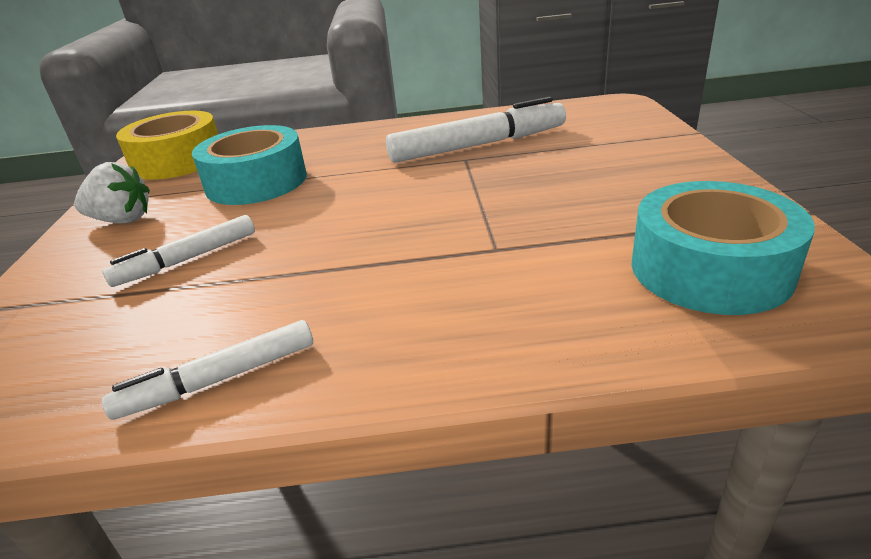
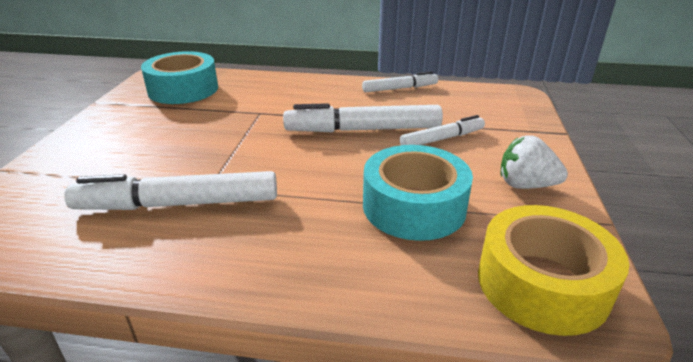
camera: 170 degrees left, 0 degrees up
(309, 251) = (363, 130): none -> white marker

